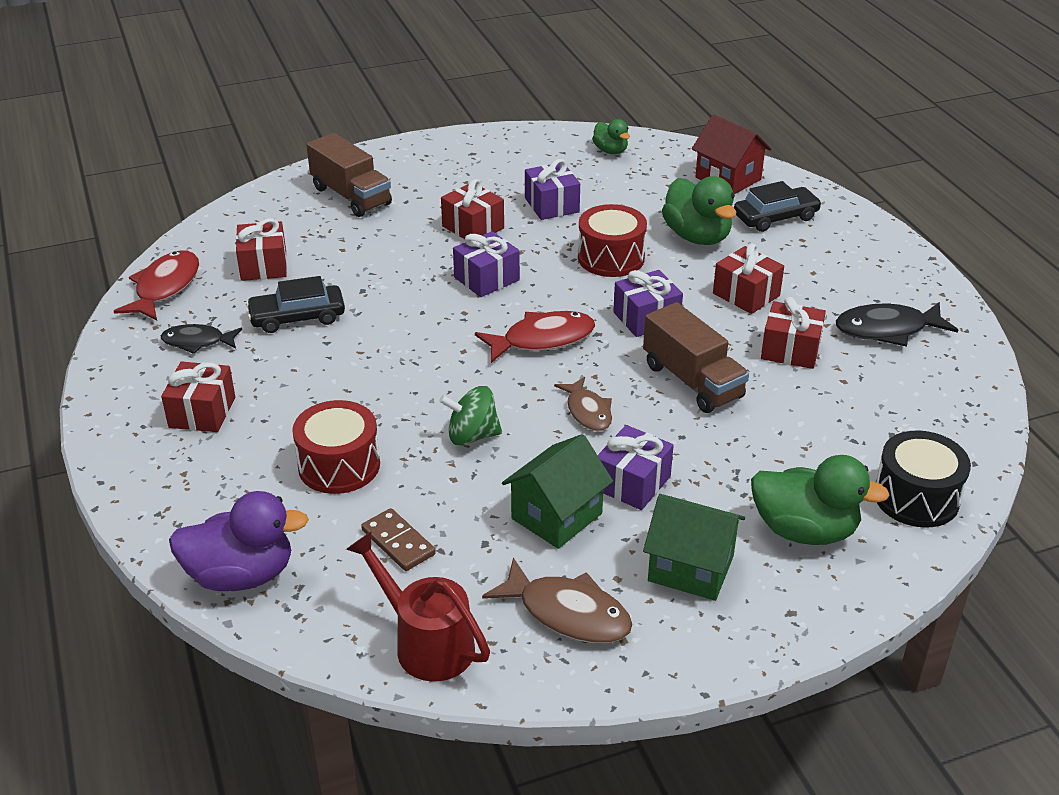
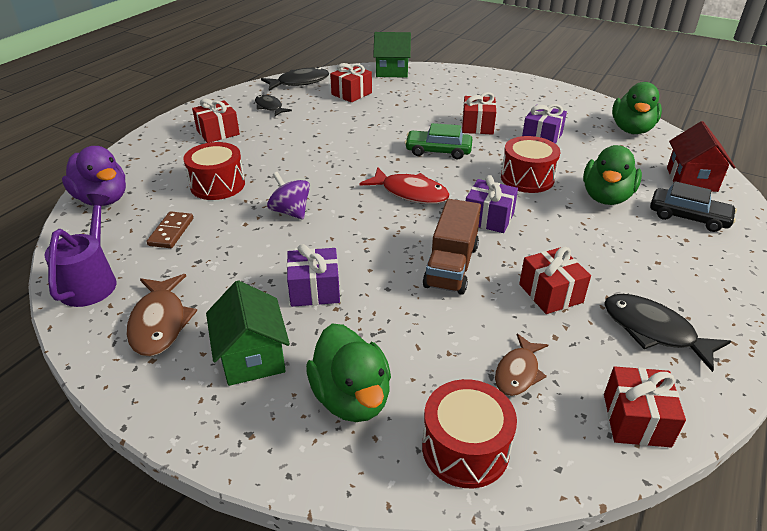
camera: 50 degrees right, 0 degrees up
(165, 287) = (300, 82): red fish -> black fish
(297, 317) = (323, 119): black car -> none
(351, 196) = (444, 86): brown truck -> none
(426, 642) = (92, 281): red watering can -> purple watering can
(472, 436) = (290, 212): green spinning top -> purple spinning top
(486, 279) = (438, 151): purple gift -> green car
(556, 516) = (249, 275): green house -> green house (392, 71)
(588, 411) = (364, 240): brown fish -> brown fish (518, 372)
(610, 151) = (631, 129): green duck -> green duck, size x1.80
(746, 294) = (580, 245): red gift -> red gift (636, 420)
(916, 497) = (465, 448): black drum -> red drum

